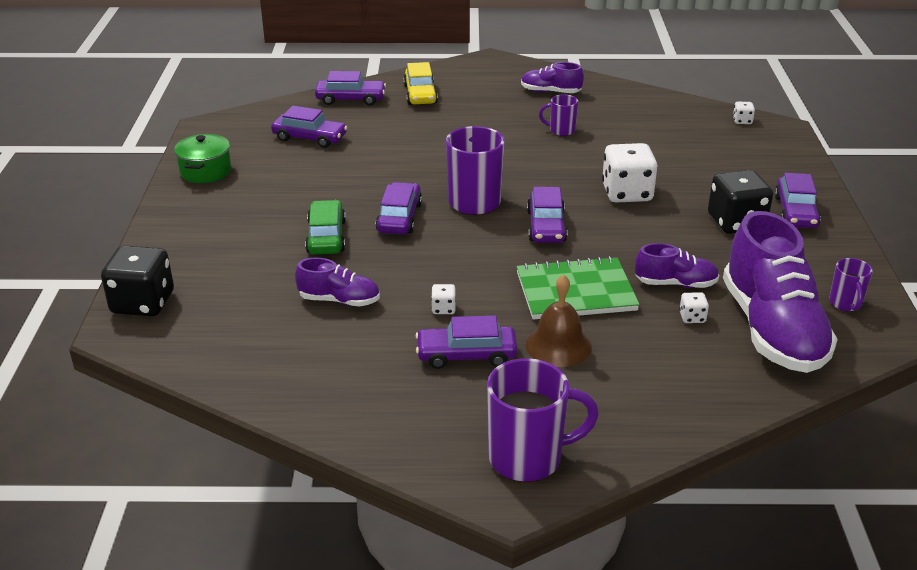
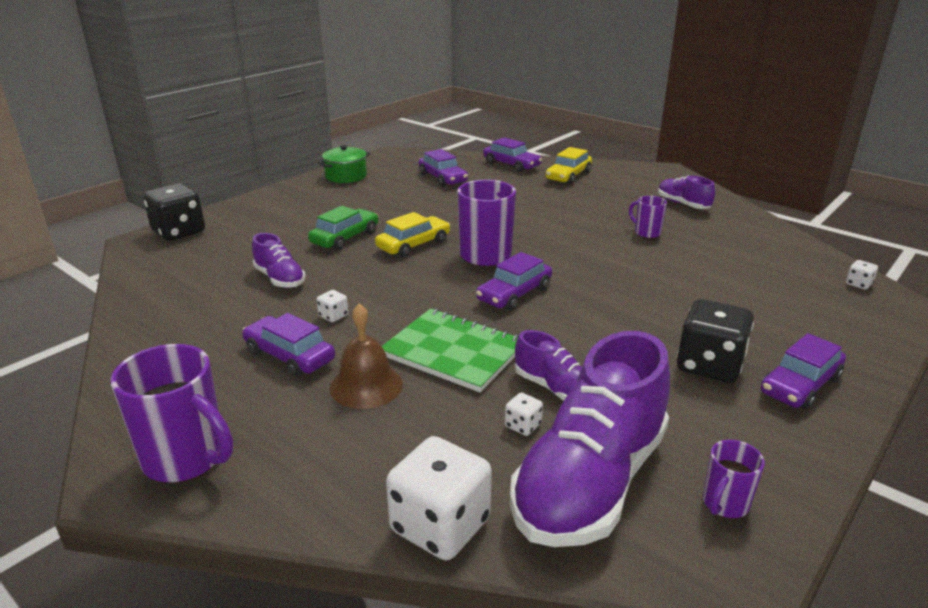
camera: 40 degrees right, 5 degrees down
(399, 218) = (413, 245): purple car -> yellow car
(627, 193) = (631, 298): white dice -> white dice (440, 525)

